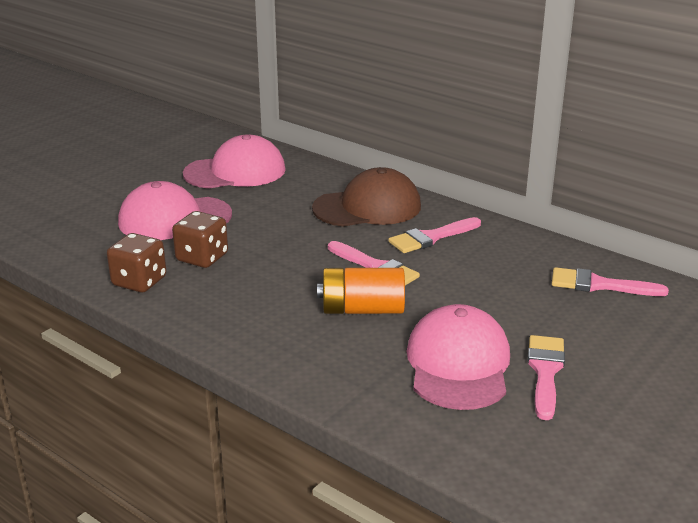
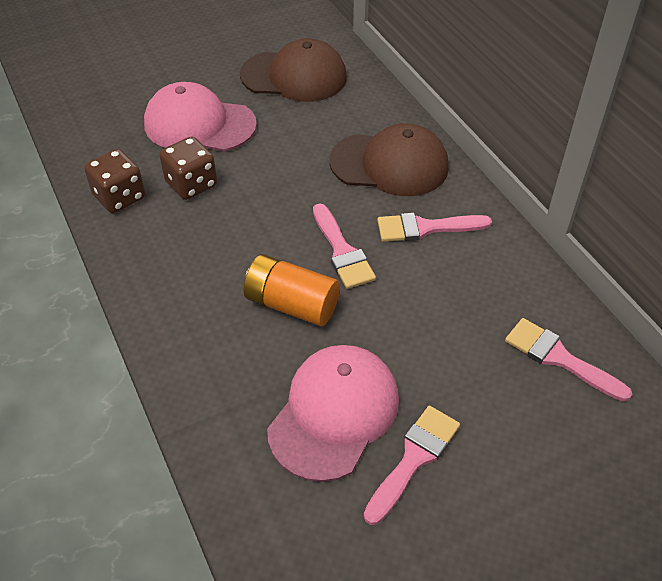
camera: 25 degrees right, 20 degrees up
(235, 172) = (294, 76): pink cap -> brown cap

